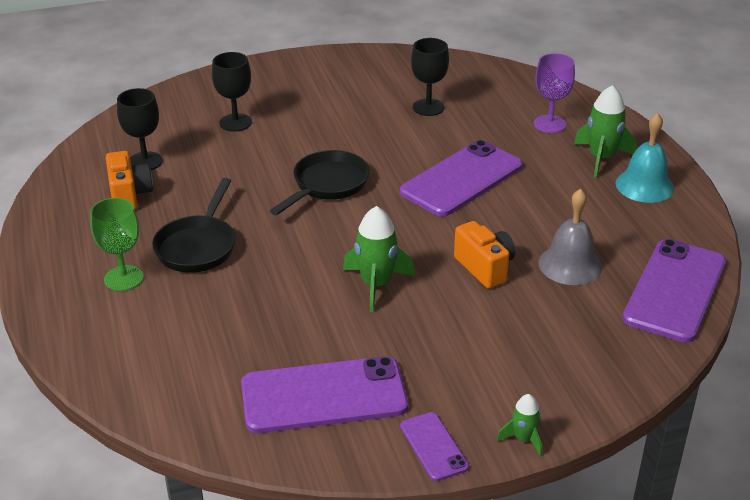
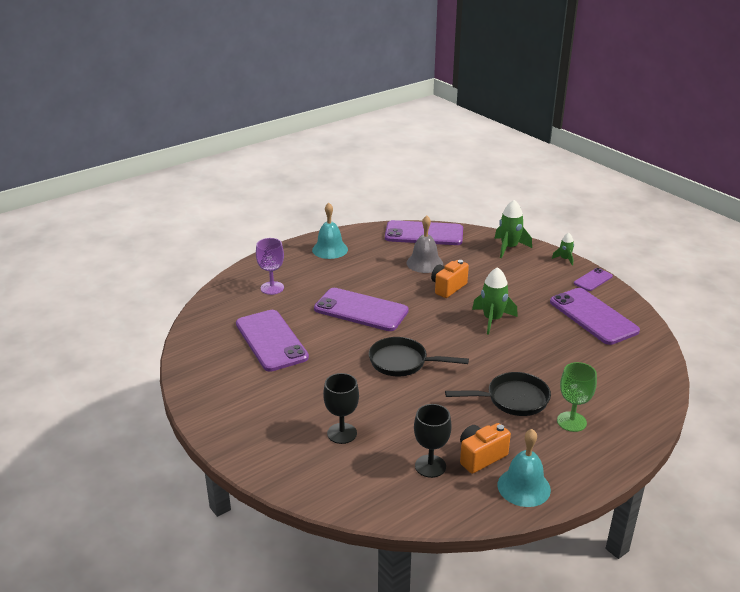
camera: 110 degrees left, 5 degrees down
(65, 209) = (524, 487): none -> turquoise bell
(428, 107) = (271, 340): black goblet -> purple phone
(601, 158) = (306, 265): green rocket -> green rocket (509, 247)

